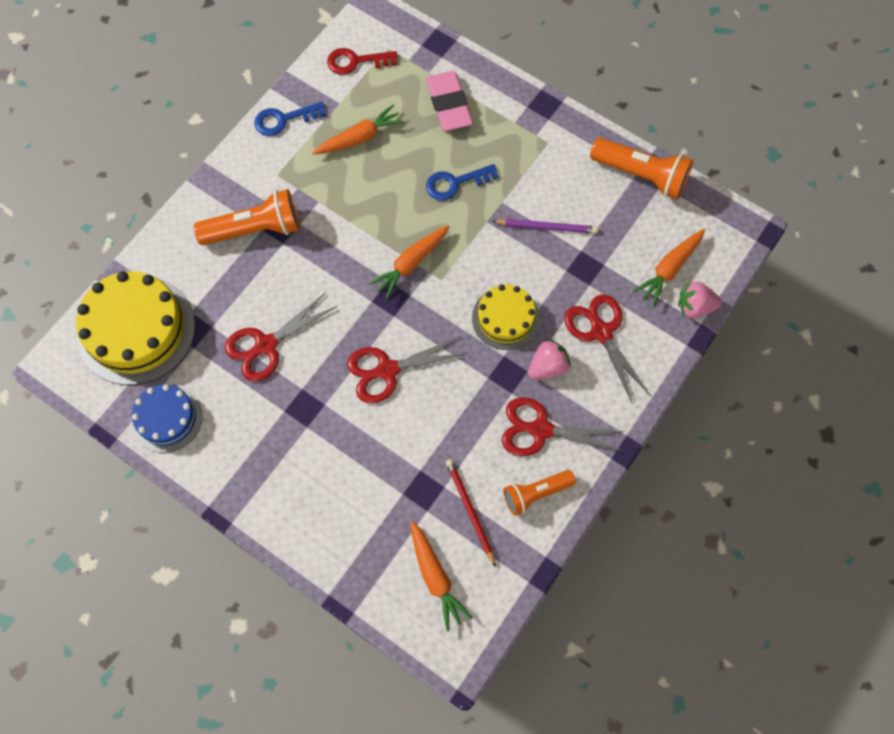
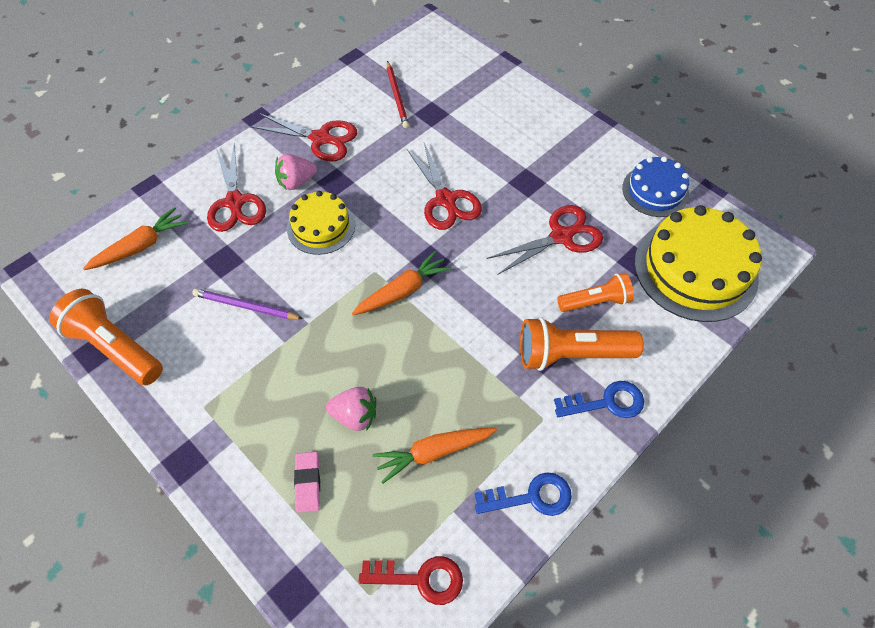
camera: 170 degrees left, 10 degrees down
(387, 370) = (445, 200): red scissors -> red scissors turned 75 degrees clockwise
(435, 577) = (434, 64): orange carrot -> none
(448, 104) = (308, 483): pink eraser -> pink eraser, size x0.58
(455, 183) = (330, 372): blue key -> blue key (606, 402)
(536, 494) = (340, 99): orange flashlight -> orange flashlight (595, 301)
(694, 307) = (136, 210): pink strawberry -> pink strawberry (355, 415)

